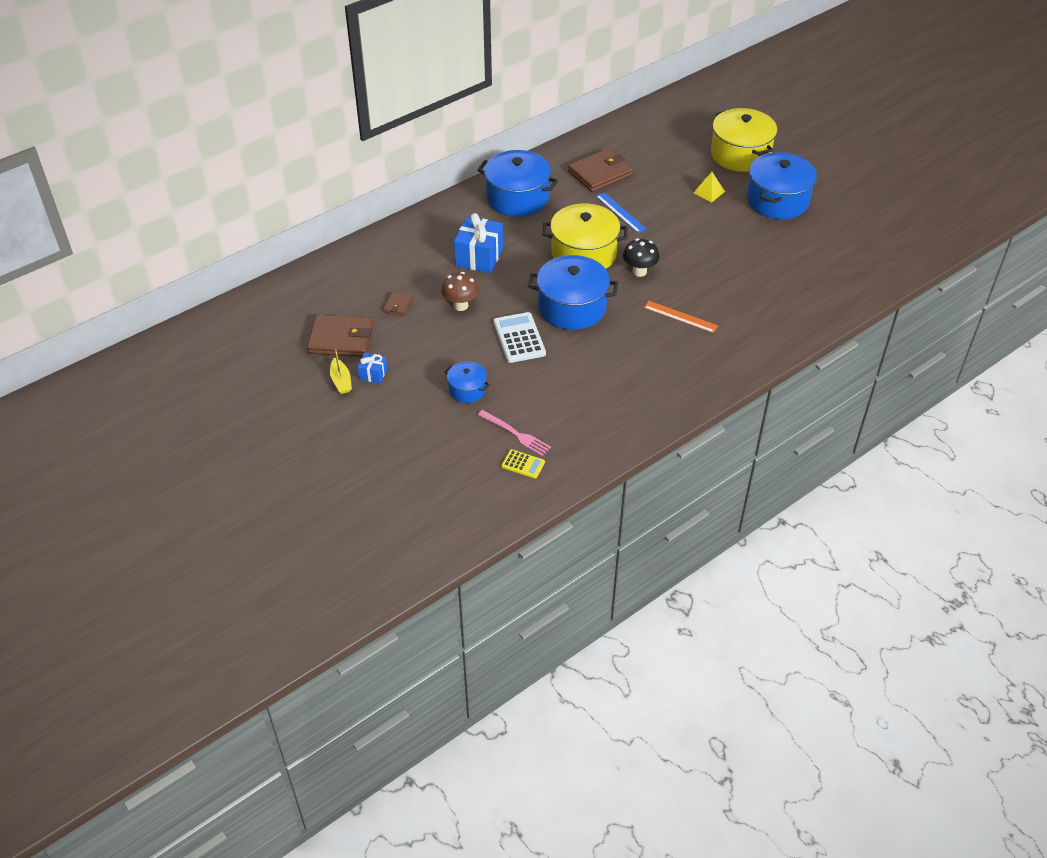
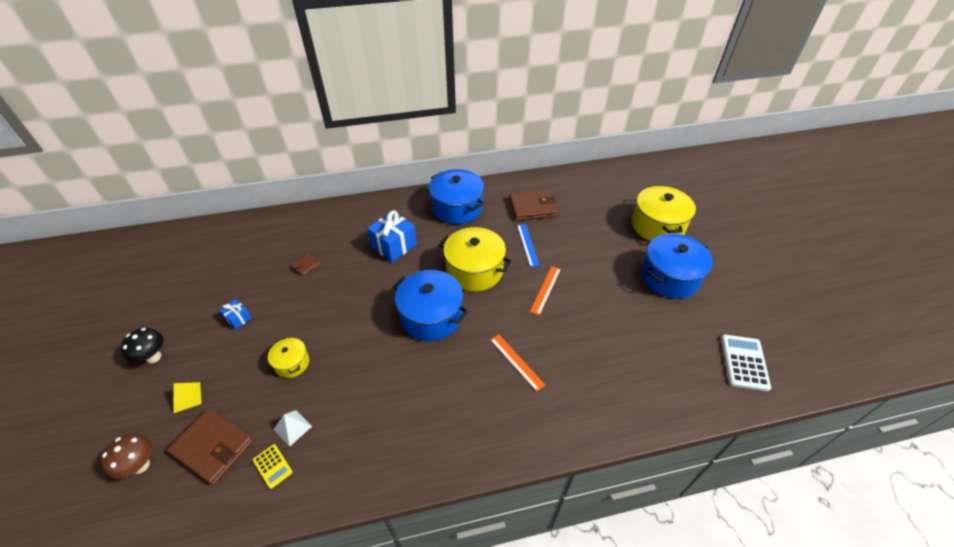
camera: 25 degrees right, 0 degrees up
(341, 339) = (244, 279): brown wallet -> brown wallet (213, 447)
(341, 381) = (212, 315): yellow boat -> none
(461, 305) = (349, 282): brown mushroom -> brown mushroom (140, 465)
(467, 389) = (292, 363): blue pot -> yellow pot
(515, 434) = (292, 428): pink fork -> white pyramid
(519, 338) = (369, 329): white calculator -> white calculator (744, 362)
(639, 271) = (509, 303): black mushroom -> black mushroom (153, 357)
(667, 249) = (545, 290): none -> orange ruler
(709, 192) = (612, 250): yellow pyramid -> yellow pyramid (187, 397)

